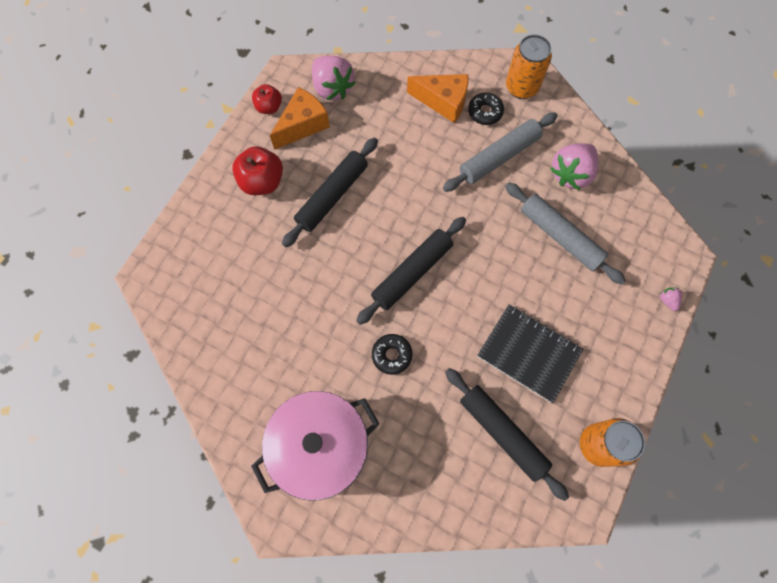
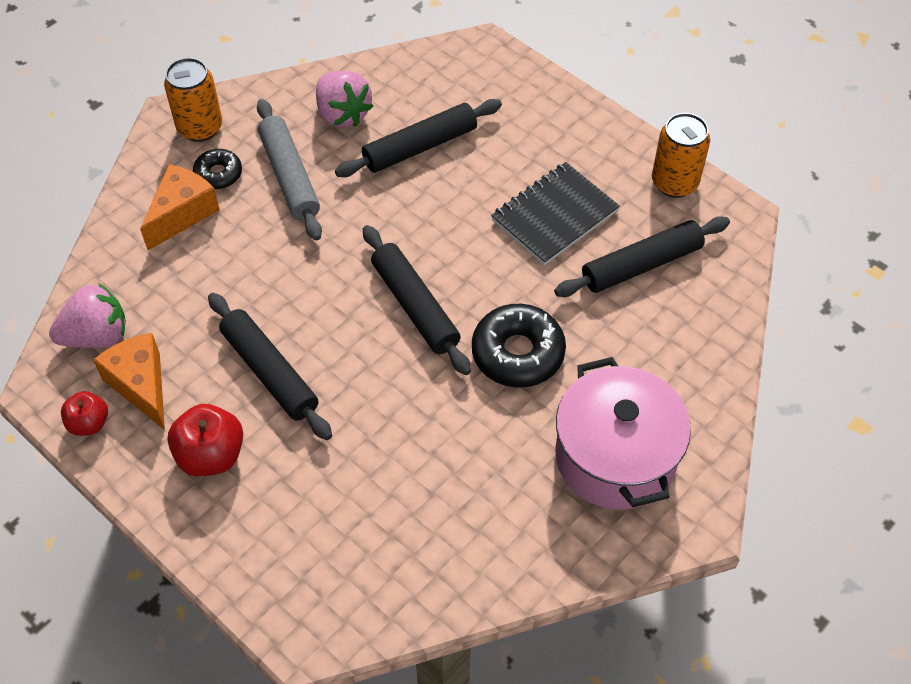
camera: 75 degrees left, 15 degrees down
(392, 355) = (518, 353): black donut -> black donut, size x1.75
(560, 236) = (420, 147): grey rolling pin -> black rolling pin
(667, 300) = (529, 77): pink strawberry -> none

